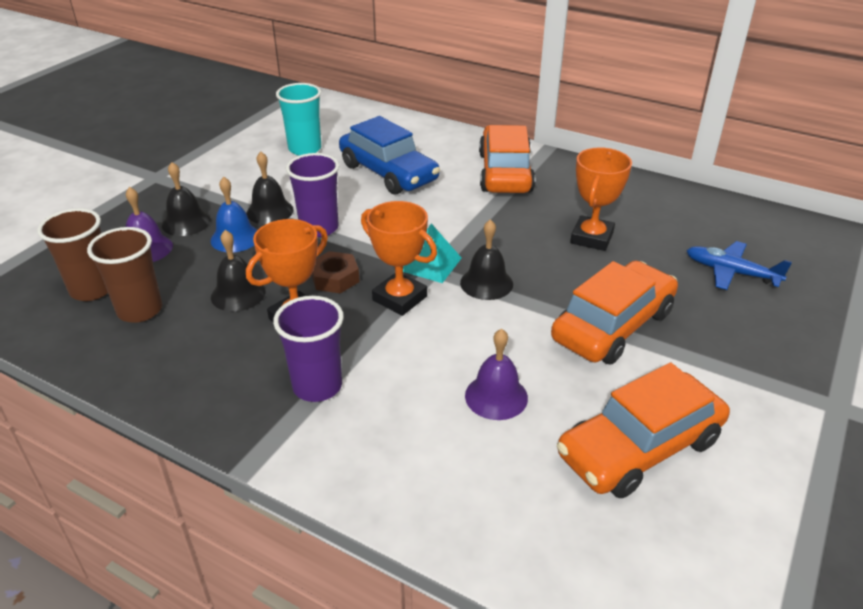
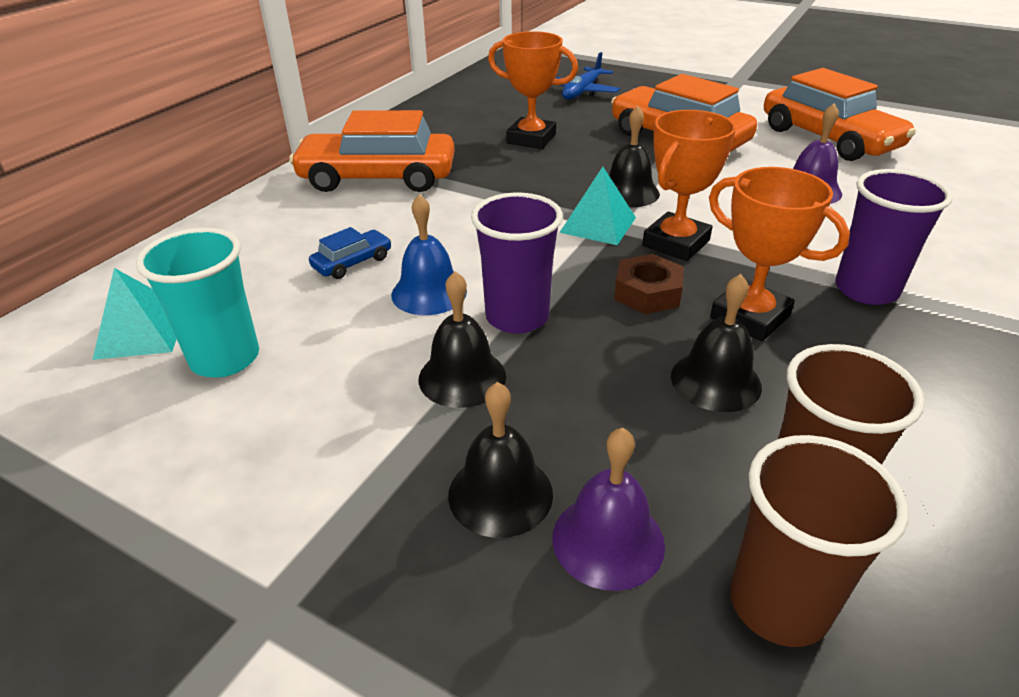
camera: 90 degrees left, 0 degrees up
(235, 238) = (554, 409): blue bell -> blue bell (429, 292)
(331, 127) = (142, 332): none -> turquoise pyramid
(388, 173) = (352, 263): blue car -> blue car, size x0.43

